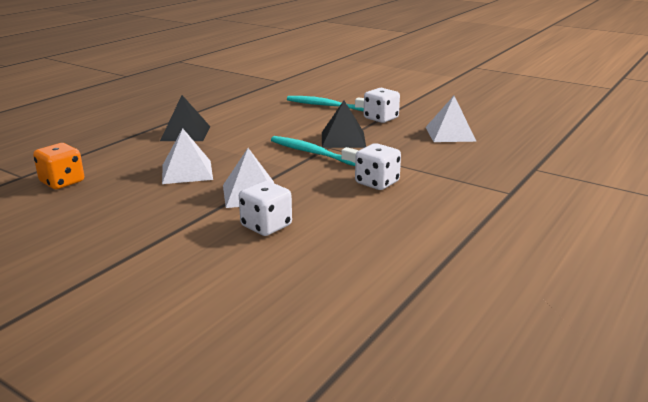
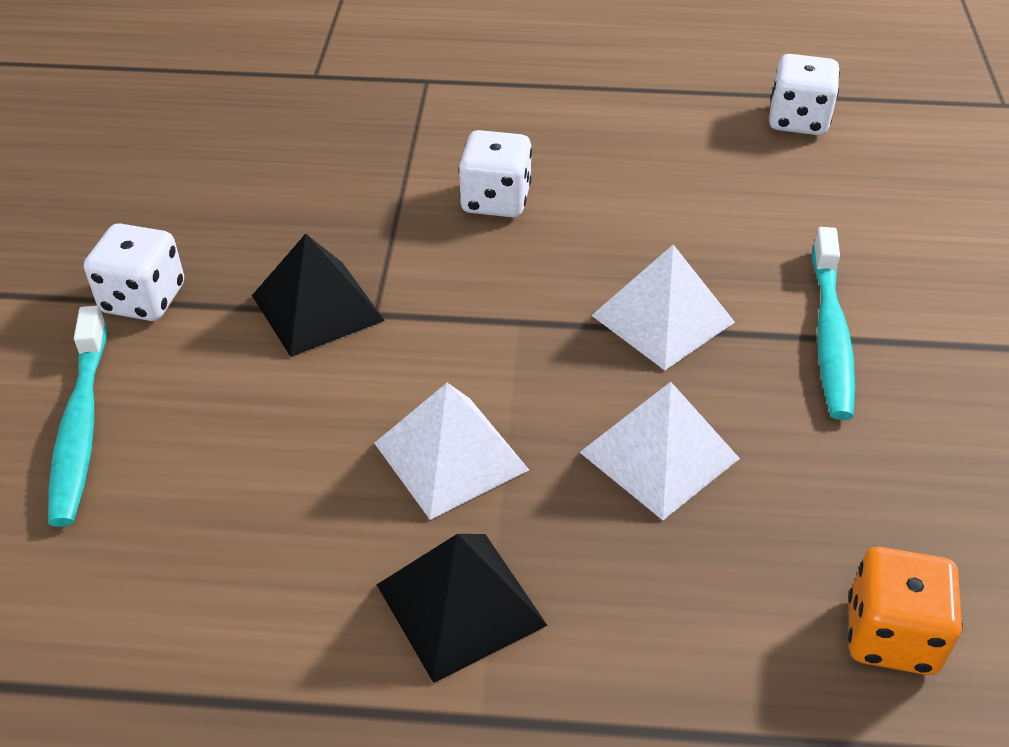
camera: 120 degrees left, 20 degrees up
(266, 226) = (740, 253): white dice -> white dice (798, 120)
(313, 153) = (423, 320): turquoise toothbrush -> turquoise toothbrush (830, 334)
(450, 134) = (196, 183): white pyramid -> white pyramid (450, 456)

